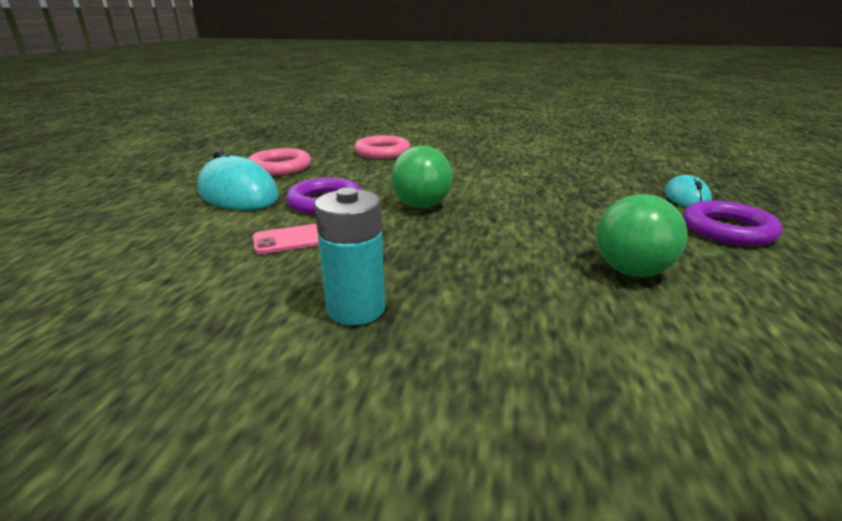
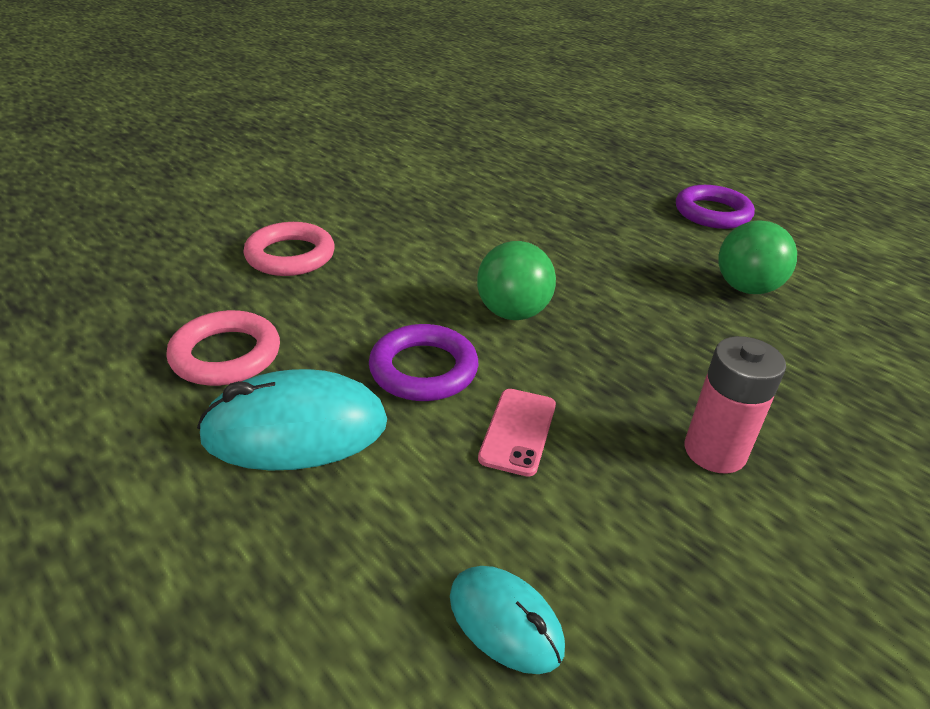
camera: 55 degrees left, 10 degrees up
(356, 309) = (715, 451): turquoise battery -> pink battery
(686, 198) = (641, 189): turquoise mouse -> turquoise mouse (505, 622)

